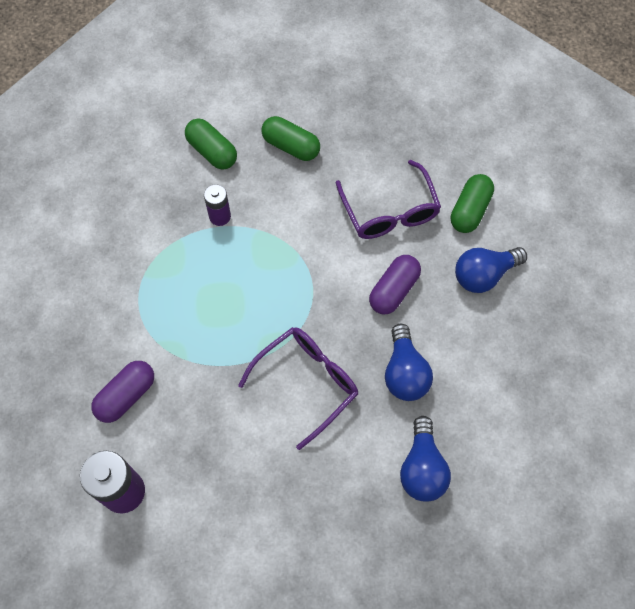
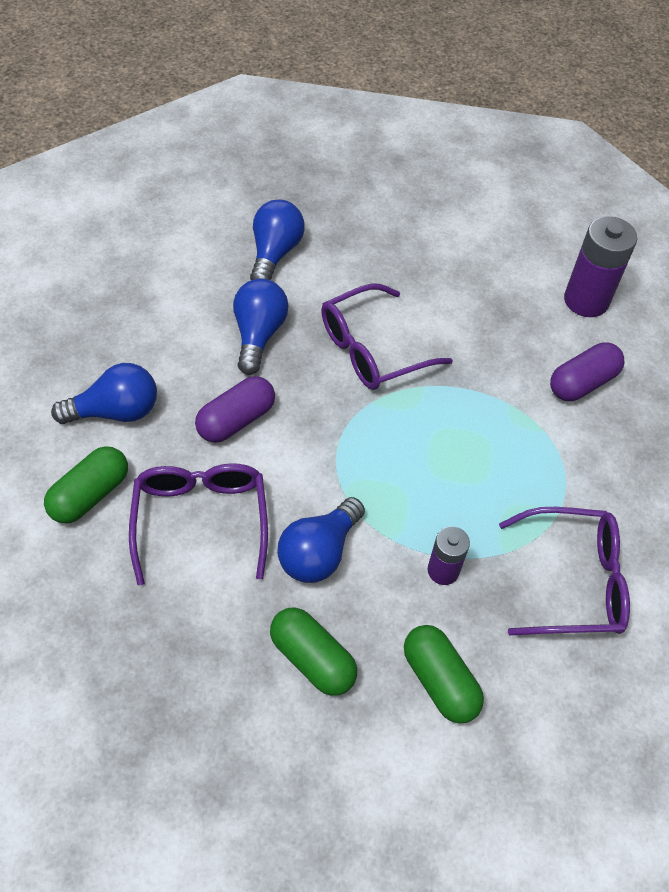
camera: 170 degrees left, 10 degrees down
(131, 230) = (574, 581): none -> purple glasses
(304, 209) = (319, 552): none -> blue light bulb

